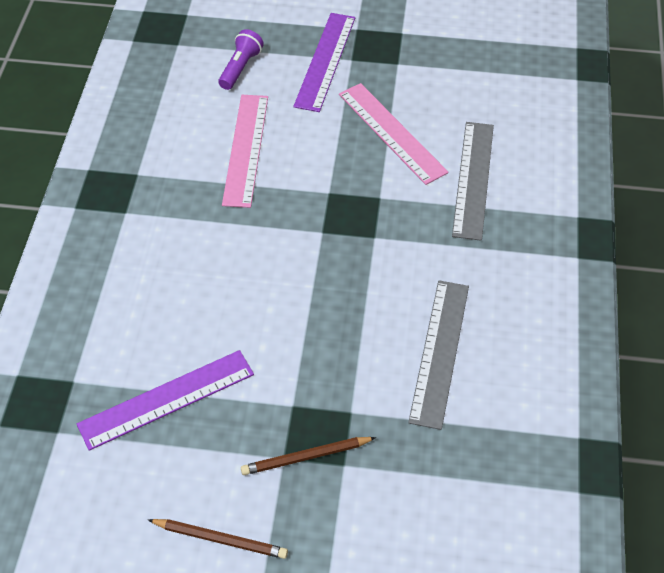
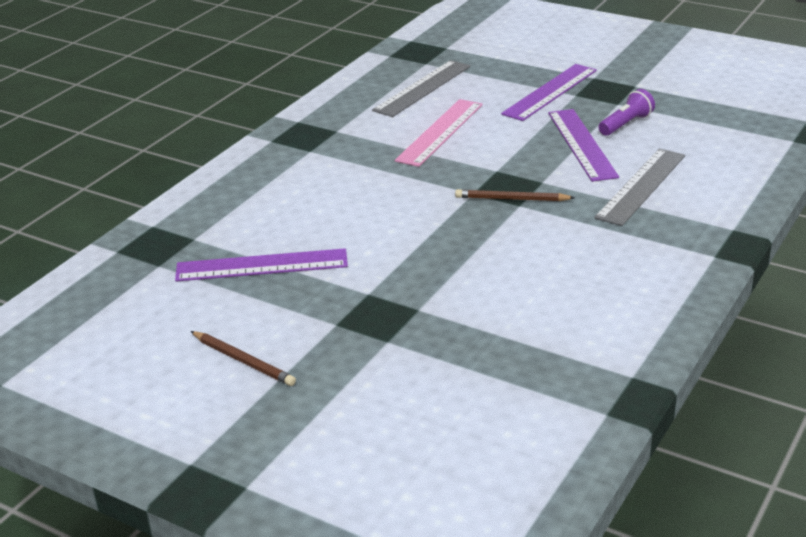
camera: 25 degrees right, 20 degrees down
(240, 68) = (470, 84): purple flashlight -> purple flashlight (625, 124)
(306, 457) = (356, 328): brown pencil -> brown pencil (512, 199)
(391, 133) = (581, 144): pink ruler -> purple ruler
(439, 352) = (529, 289): grey ruler -> grey ruler (422, 88)

